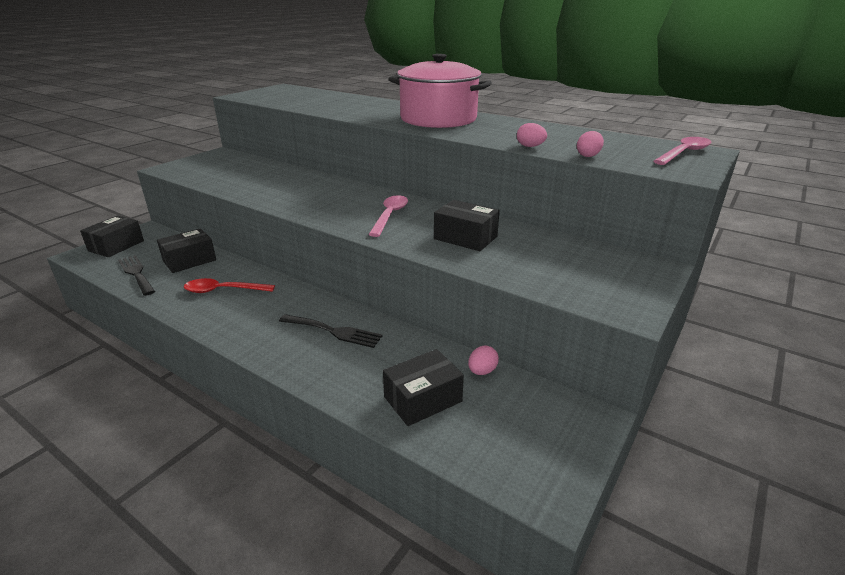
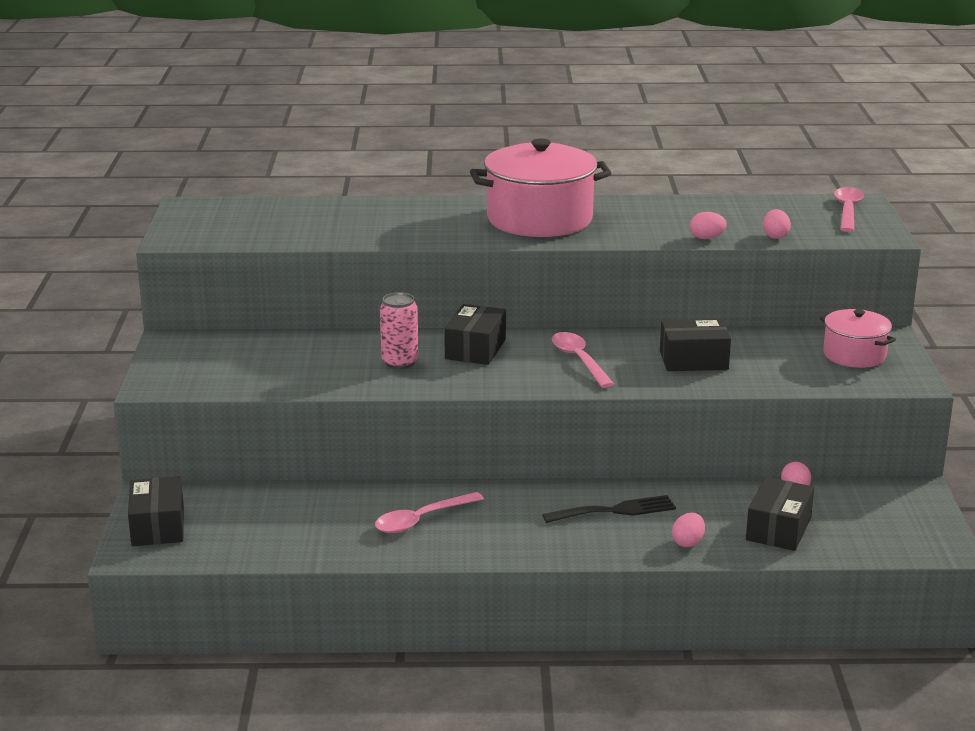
camera: 35 degrees left, 5 degrees down
(136, 273) = (270, 543): black fork -> none
(189, 260) = (306, 506): black box -> black box (475, 349)
(223, 290) = (421, 520): red spoon -> pink spoon
(291, 189) = (400, 362): none -> pink can
(341, 378) = (688, 543): none -> pink egg
(604, 272) = (854, 355): none -> pink pot

